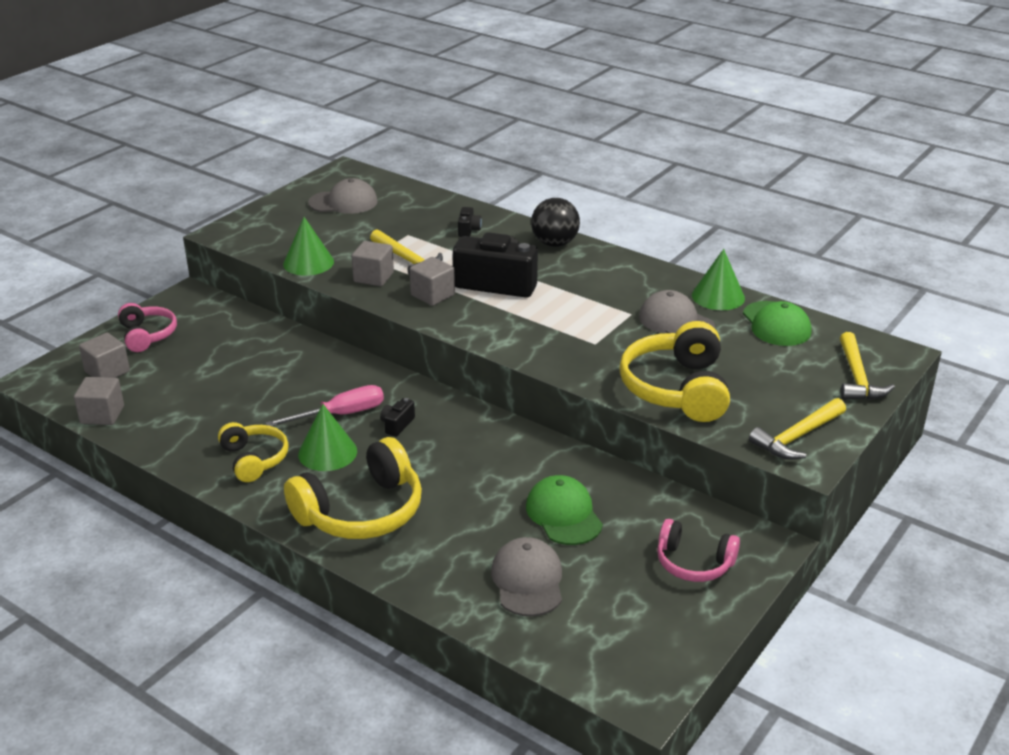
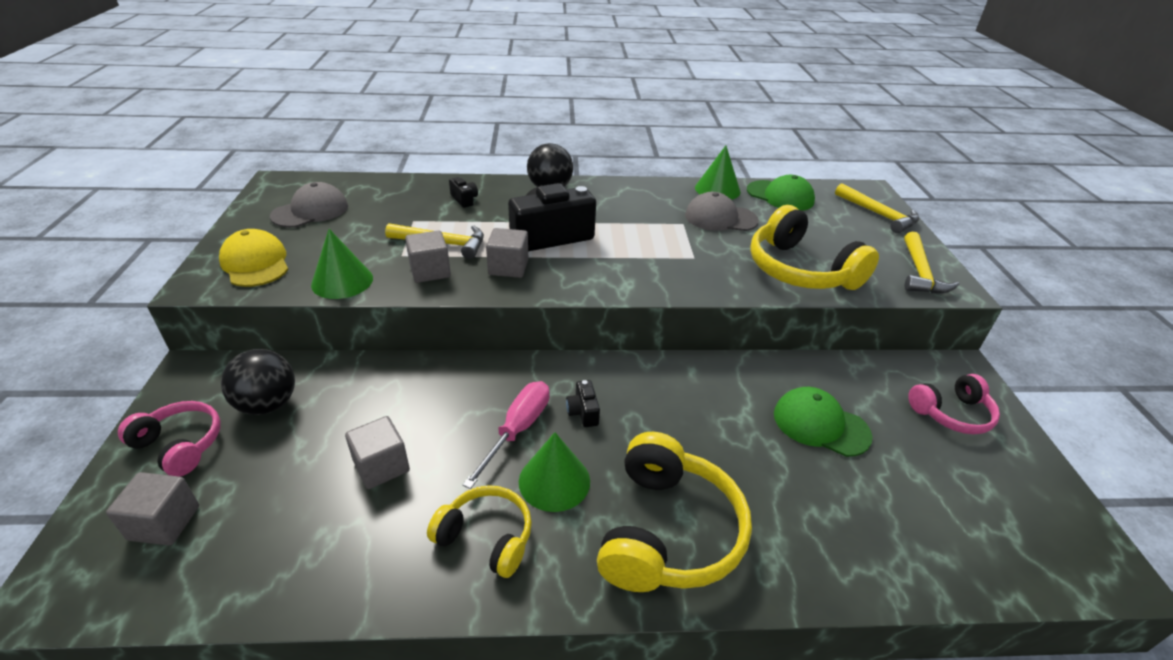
camera: 40 degrees left, 5 degrees up
(102, 415) = (215, 592): grey cube -> grey cube (381, 466)
(212, 333) = (268, 404): none -> black ball
(268, 230) = (255, 263): none -> yellow cap
(528, 580) = (887, 511): grey cap -> none

